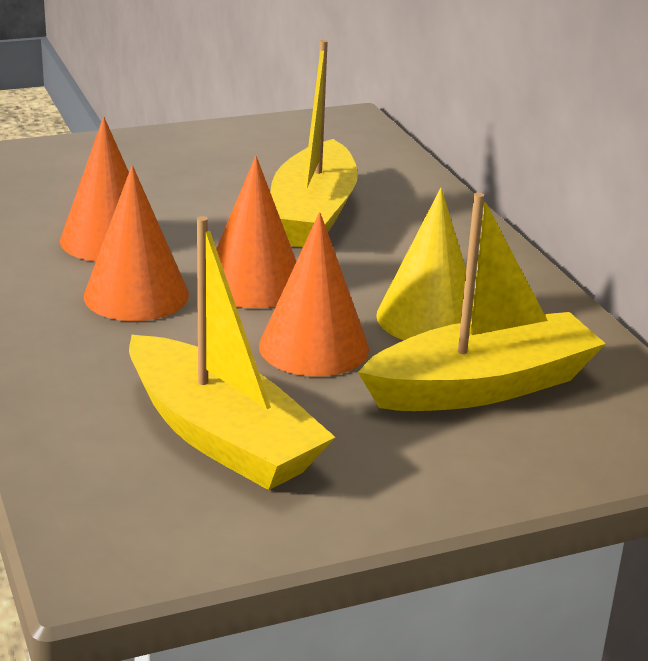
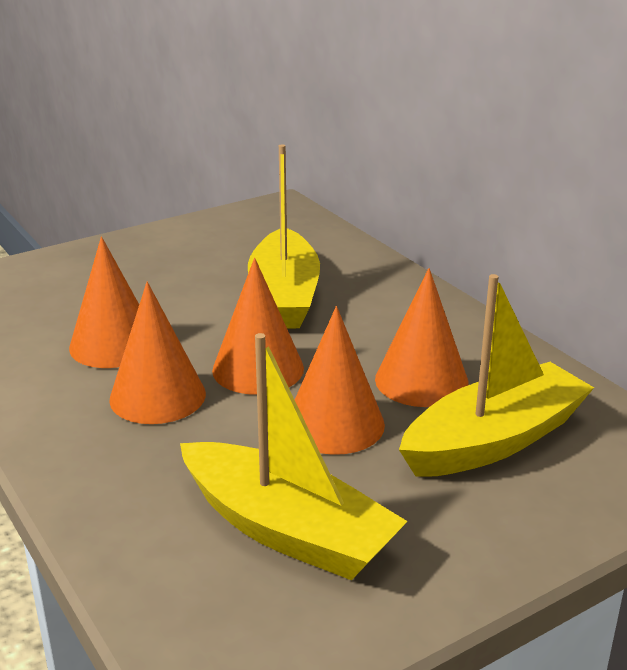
camera: 10 degrees left, 0 degrees up
(429, 318) = (421, 380): yellow cone -> orange cone

